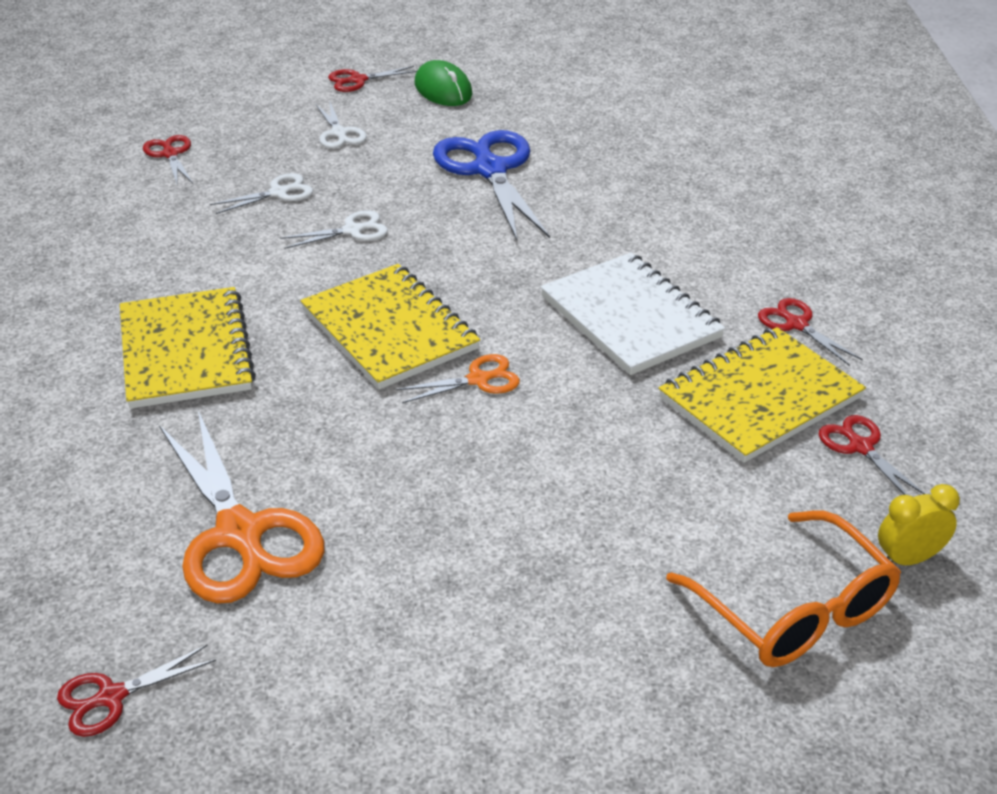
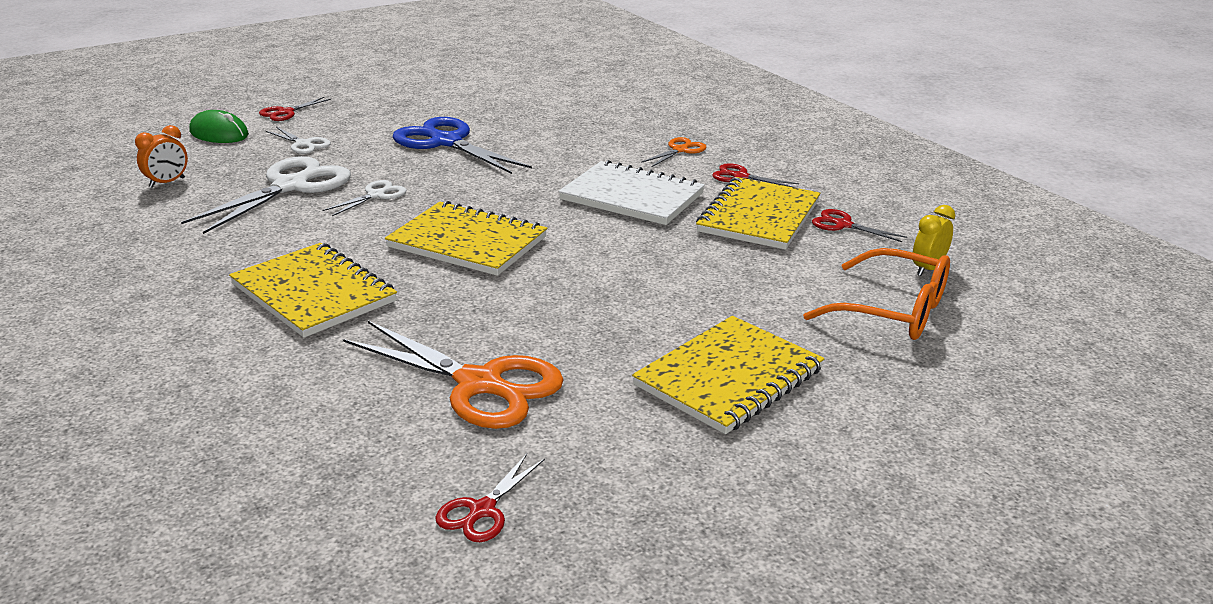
camera: 30 degrees left, 10 degrees down
(170, 154) = (167, 182): red scissors -> orange clock
(278, 193) = (290, 186): white scissors -> white scissors, size x2.03
(443, 89) = (361, 106): green mouse -> green mouse (219, 133)
(478, 380) = (564, 253): orange scissors -> orange scissors (680, 150)
(501, 631) = (729, 378): none -> yellow notebook

